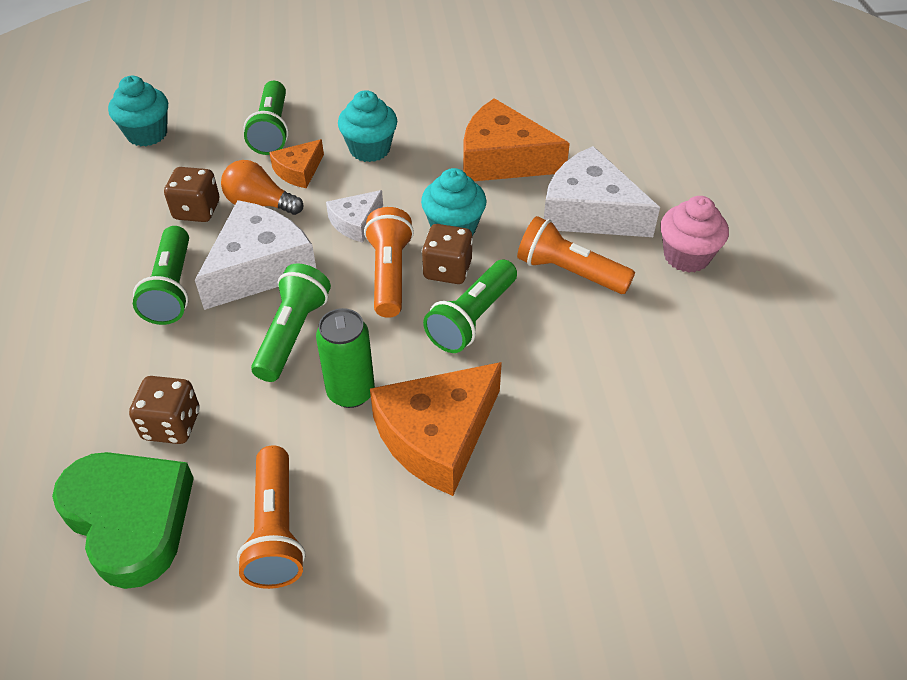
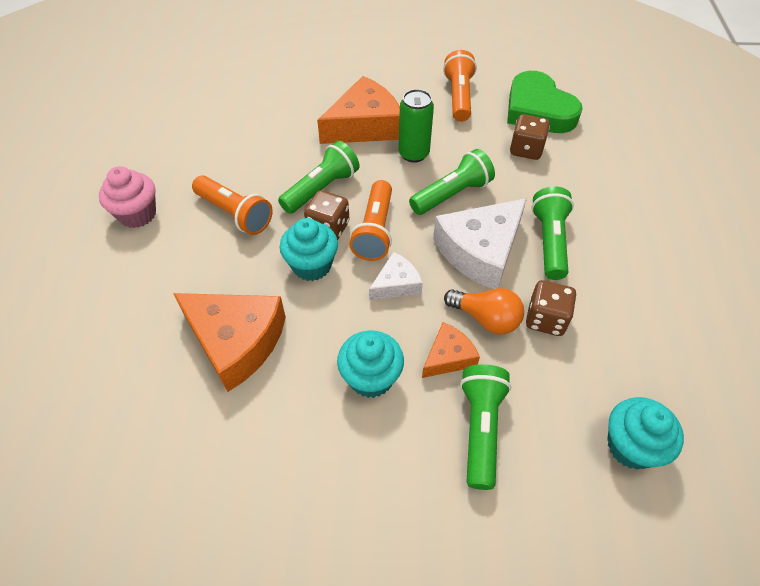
camera: 170 degrees left, 5 degrees up
(292, 334) = (452, 194): green flashlight -> green flashlight turned 150 degrees counterclockwise
(589, 211) = (187, 266): white cheese -> none

